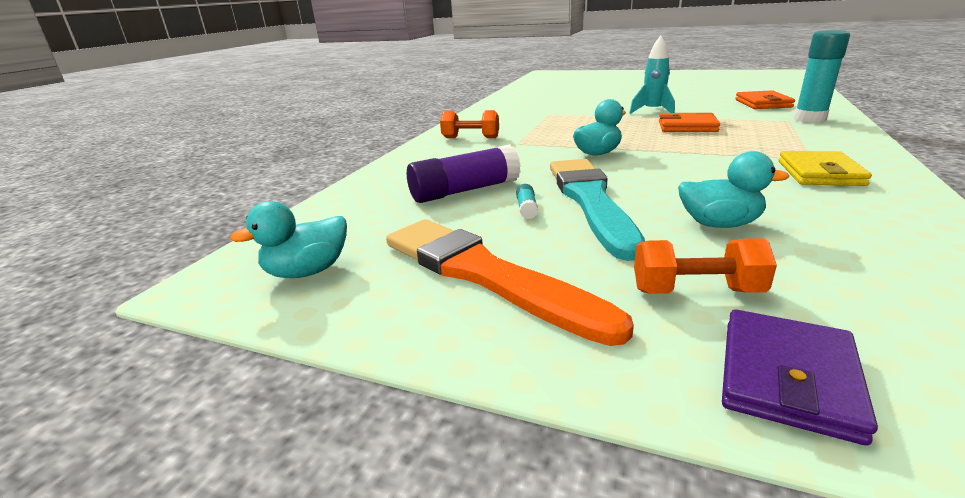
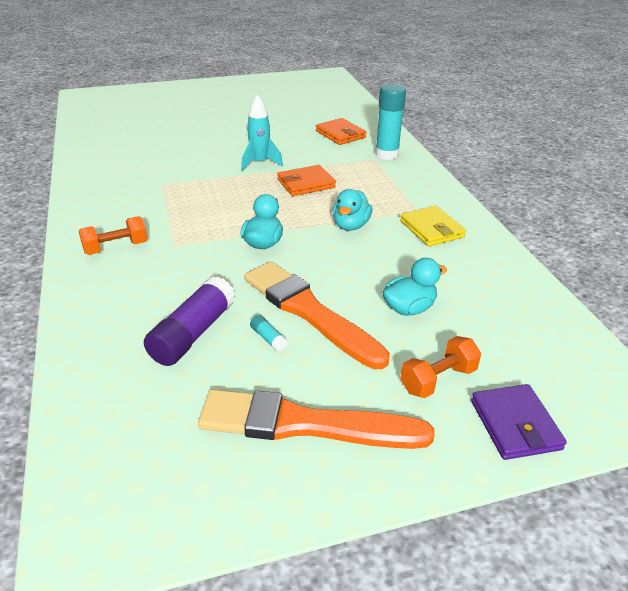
camera: 40 degrees left, 10 degrees up
(307, 271) = (159, 489): turquoise duck -> turquoise duck (350, 225)
(591, 201) = (309, 312): turquoise brush -> orange brush

